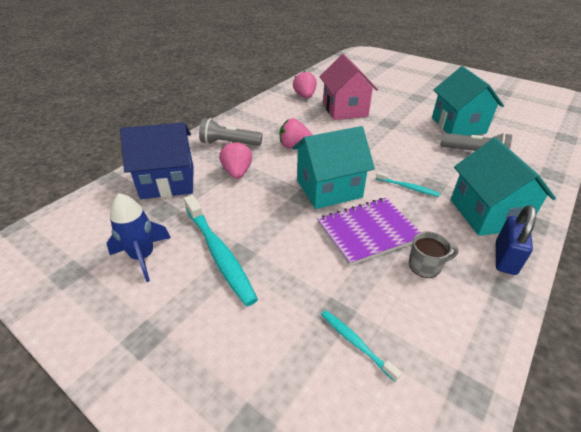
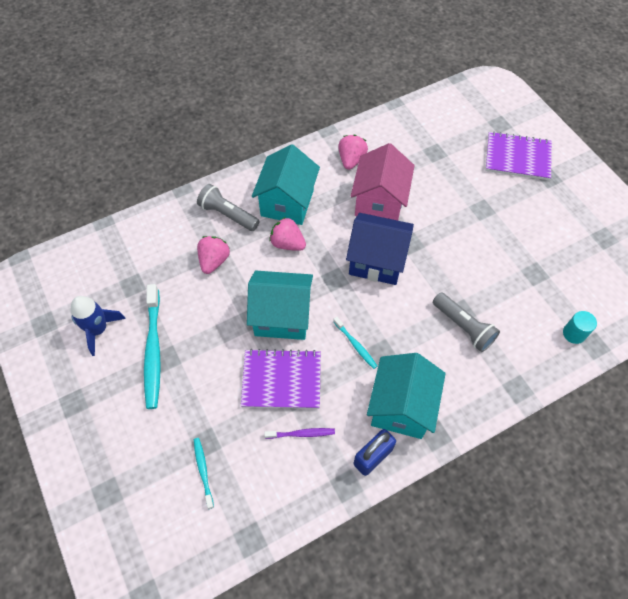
camera: 25 degrees right, 20 degrees up
(168, 182) = (149, 250): blue house -> blue house (376, 261)
(412, 73) = (517, 157): none -> purple notebook
(425, 266) = (301, 434): grey mug -> purple toothbrush
(458, 125) = (486, 277): turquoise house -> turquoise house (287, 202)
(546, 135) = (574, 333): none -> turquoise cylinder

